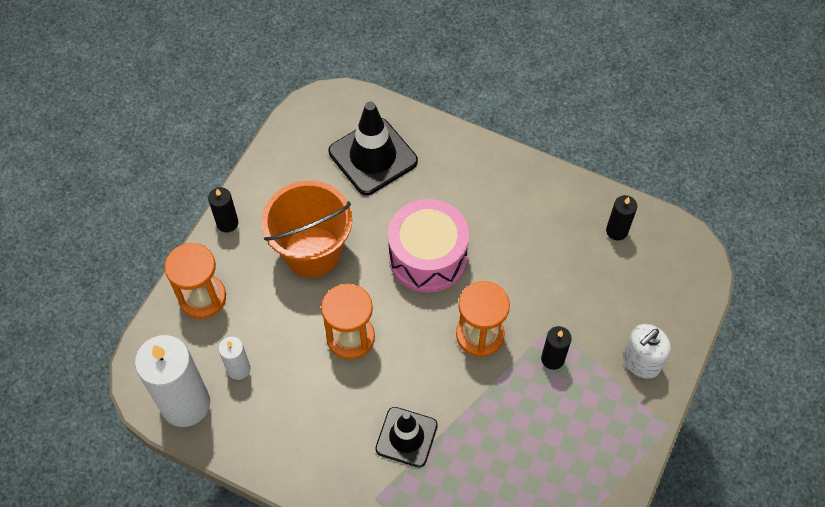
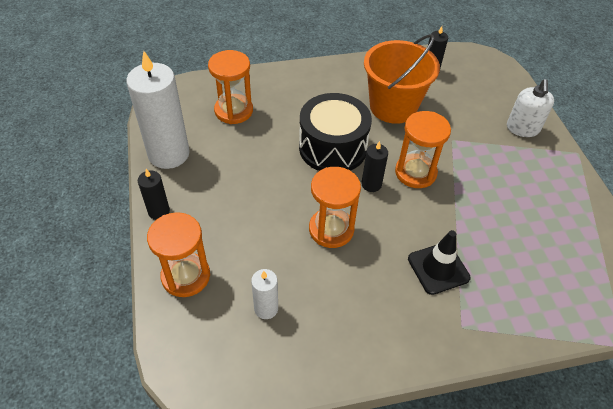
camera: 40 degrees left, 10 degrees down
(185, 404) = (245, 367): white candle -> white candle (169, 154)
(312, 251) = (246, 191): orange bucket -> orange bucket (393, 107)
(373, 156) = (233, 111): black traffic cone -> orange hourglass
(427, 257) = (332, 148): pink drum -> black drum
(552, 359) = (473, 158): black candle -> black candle (371, 184)

